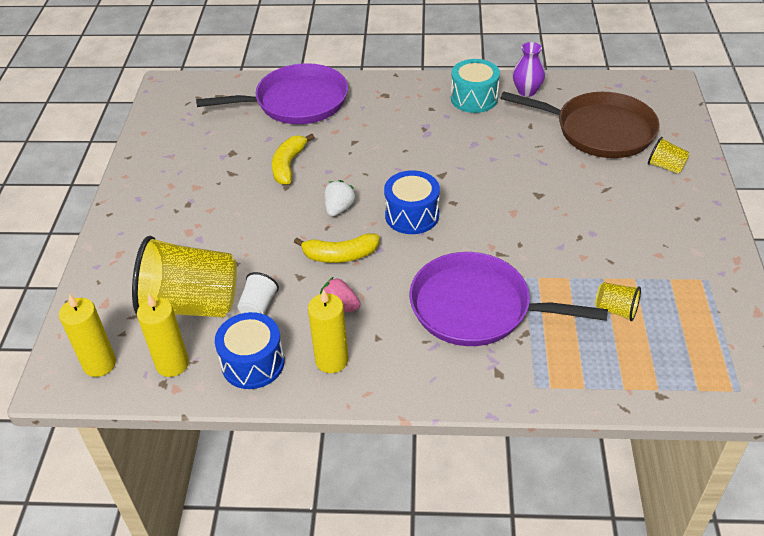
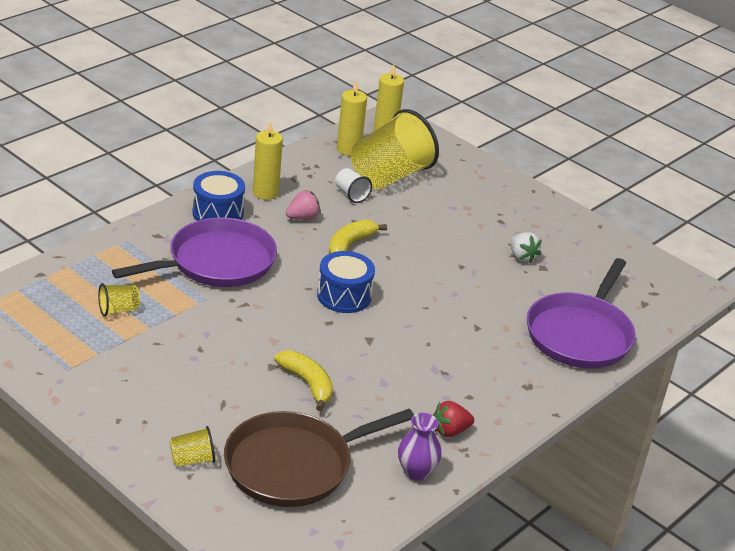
camera: 125 degrees right, 10 degrees down
(253, 363) = (307, 170): blue drum -> blue drum (218, 213)
(288, 165) = (488, 281): yellow banana -> yellow banana (307, 384)
(339, 208) = (401, 272): white strawberry -> white strawberry (522, 257)
(474, 98) = (450, 431): turquoise drum -> red strawberry

